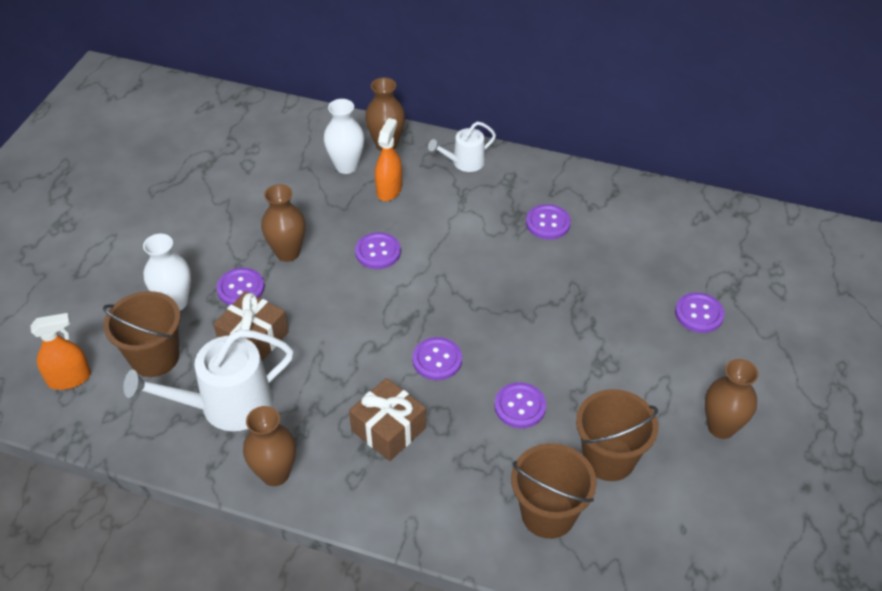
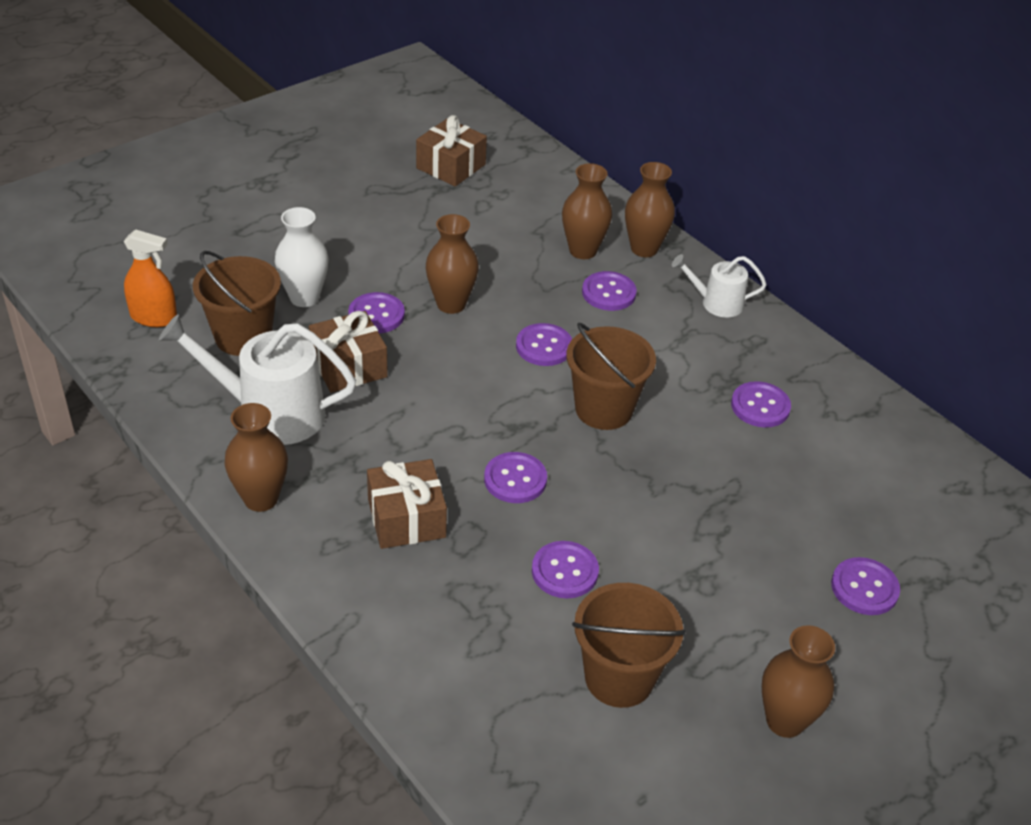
camera: 30 degrees right, 5 degrees down
(198, 144) = (451, 166): none -> brown gift
(346, 166) = (583, 251): white vase -> brown vase
(389, 190) = (608, 293): orange spray bottle -> purple button
(548, 514) = (501, 693): brown bucket -> brown bucket (603, 409)

